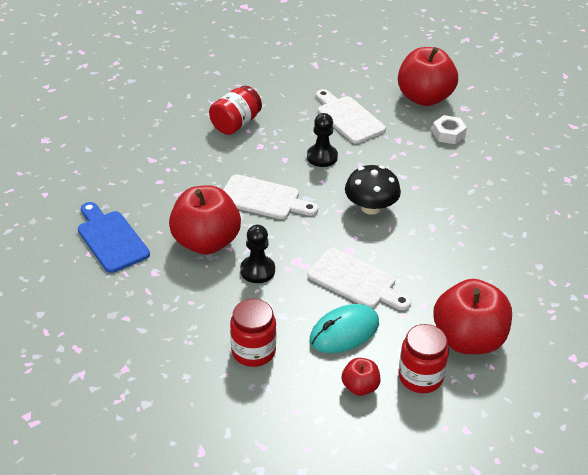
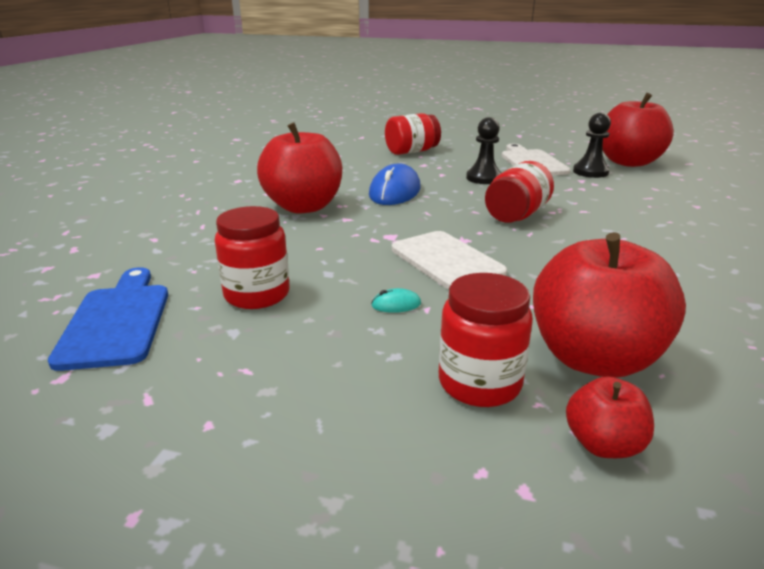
camera: 25 degrees right, 15 degrees down
(111, 239) = (215, 190): blue cutting board -> blue cutting board (117, 321)
(257, 270) = (336, 234): black pawn -> black pawn (590, 172)
(263, 199) = (395, 192): white cutting board -> blue mouse
(344, 332) = (396, 304): turquoise mouse -> turquoise mouse, size x0.42
(360, 387) = (368, 368): red apple -> red apple (603, 444)
(371, 207) = (516, 215): black mushroom -> red jar
(448, 134) = (647, 185): white nut -> none

